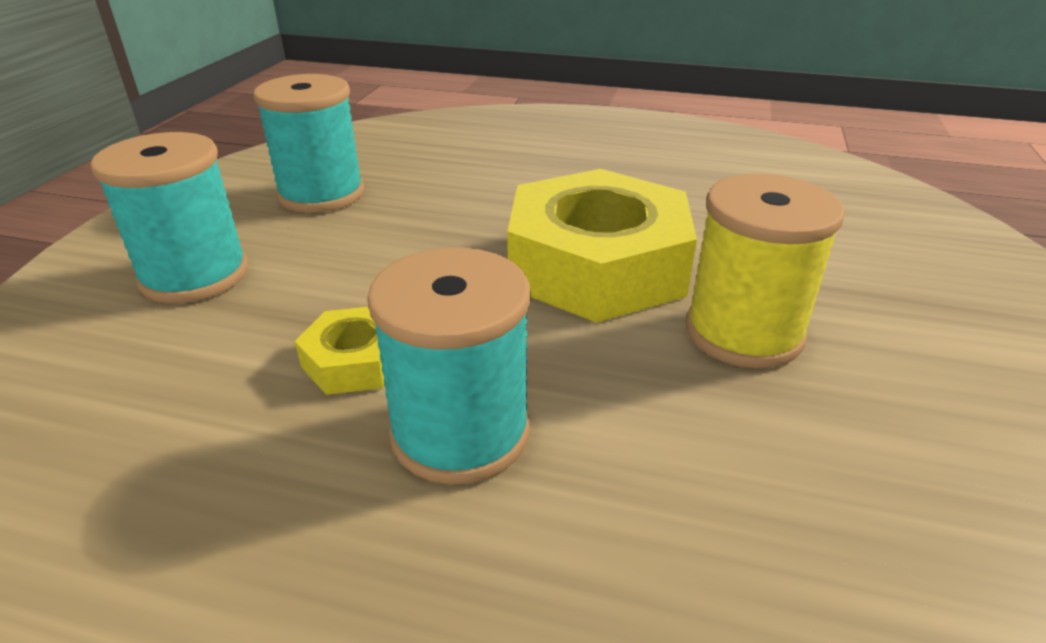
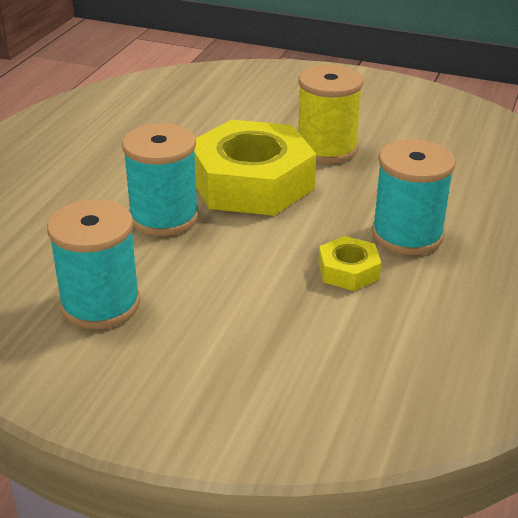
camera: 85 degrees left, 0 degrees up
(195, 275) = (235, 357): turquoise spool -> turquoise spool (164, 217)

